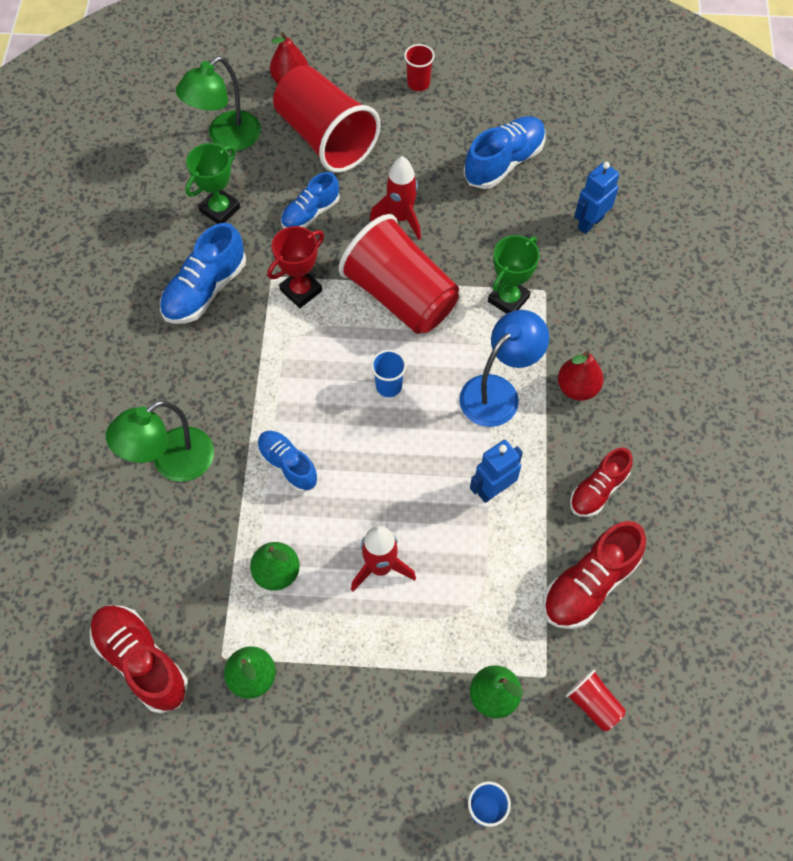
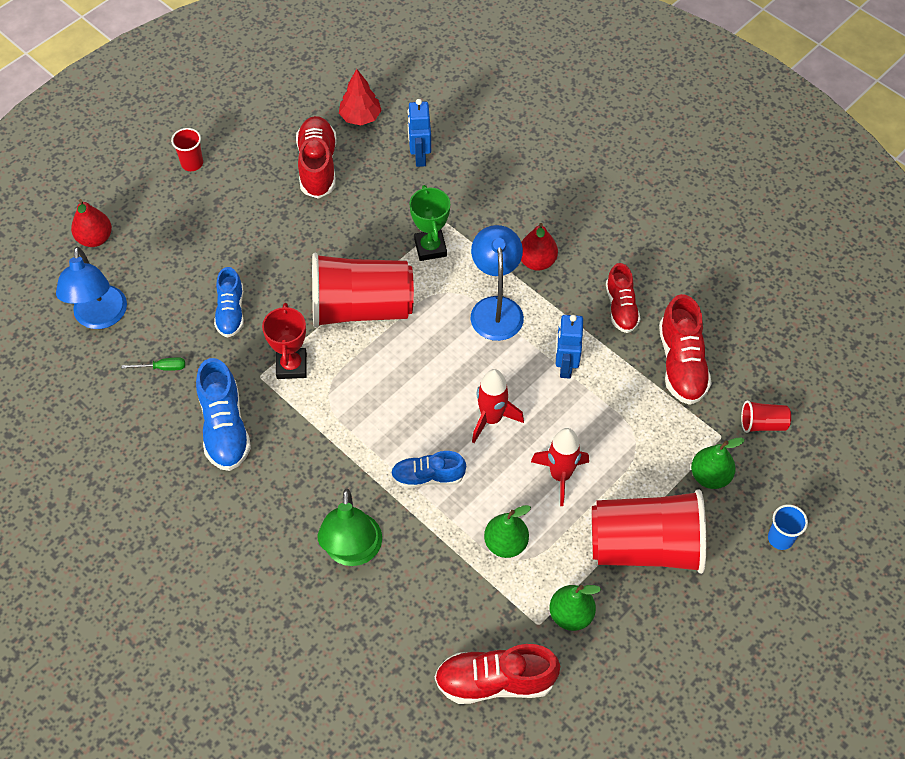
camera: 50 degrees left, 5 degrees down
(220, 209) = (162, 368): green trophy -> green screwdriver
(226, 138) = (100, 317): green lamp -> blue lamp
(325, 138) = (174, 254): red cup -> red cup (645, 546)
(389, 386) = (426, 369): blue cup -> none
(401, 218) = (296, 260): red rocket -> red rocket (491, 419)
(504, 162) = (317, 166): blue shoe -> red shoe
(583, 153) = (360, 117): none -> red tree

